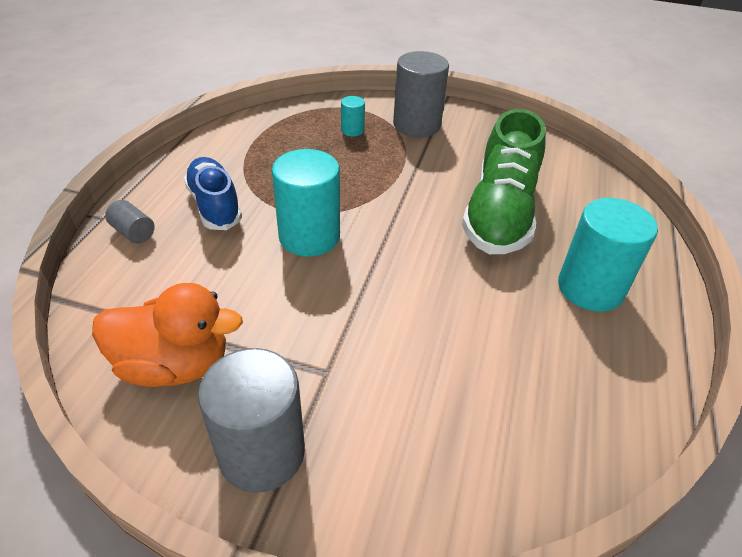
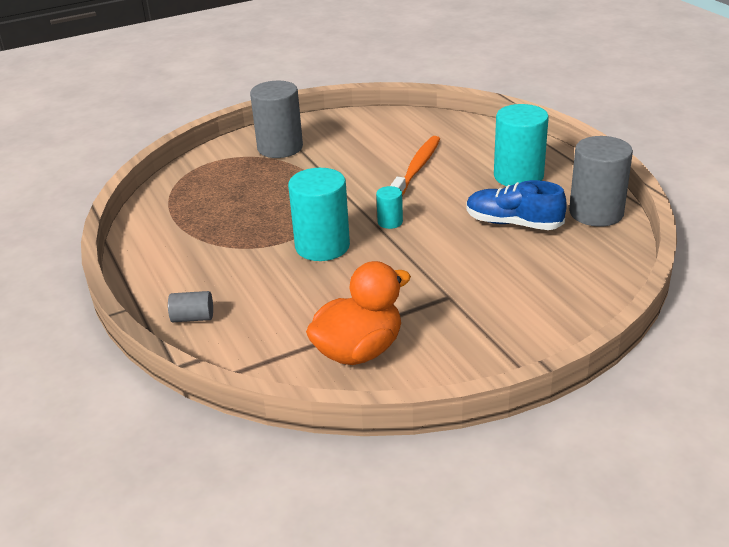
camera: 40 degrees left, 10 degrees down
(215, 205) = (223, 270): blue shoe -> blue shoe (513, 223)
(262, 453) = (475, 346): grey cylinder -> grey cylinder (596, 213)
(352, 130) = (239, 174): turquoise cylinder -> turquoise cylinder (390, 222)
(499, 214) = (416, 169): green shoe -> orange toothbrush

